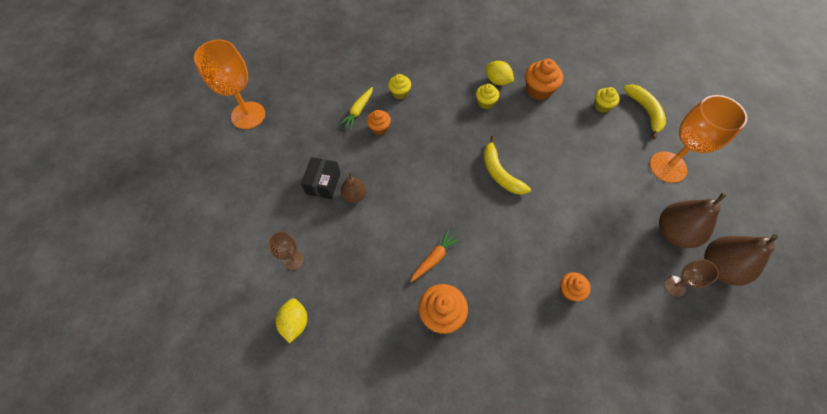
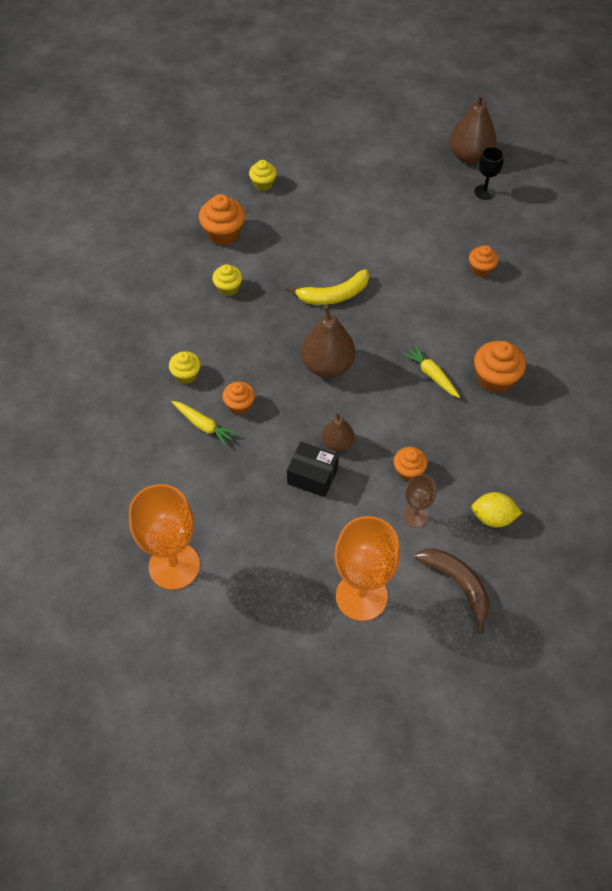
camera: 80 degrees left, 5 degrees down
(232, 299) = (458, 584): none -> brown banana
(335, 250) = (408, 471): none -> orange cupcake
(434, 258) = (431, 375): orange carrot -> yellow carrot
(497, 81) = (197, 269): yellow lemon -> none
(645, 112) = (280, 151): yellow banana -> none
(667, 167) = (355, 156): orange goblet -> orange goblet (361, 596)
(674, 232) = (430, 175): brown pear -> brown pear (327, 365)
(674, 286) = (484, 192): brown goblet -> black goblet

